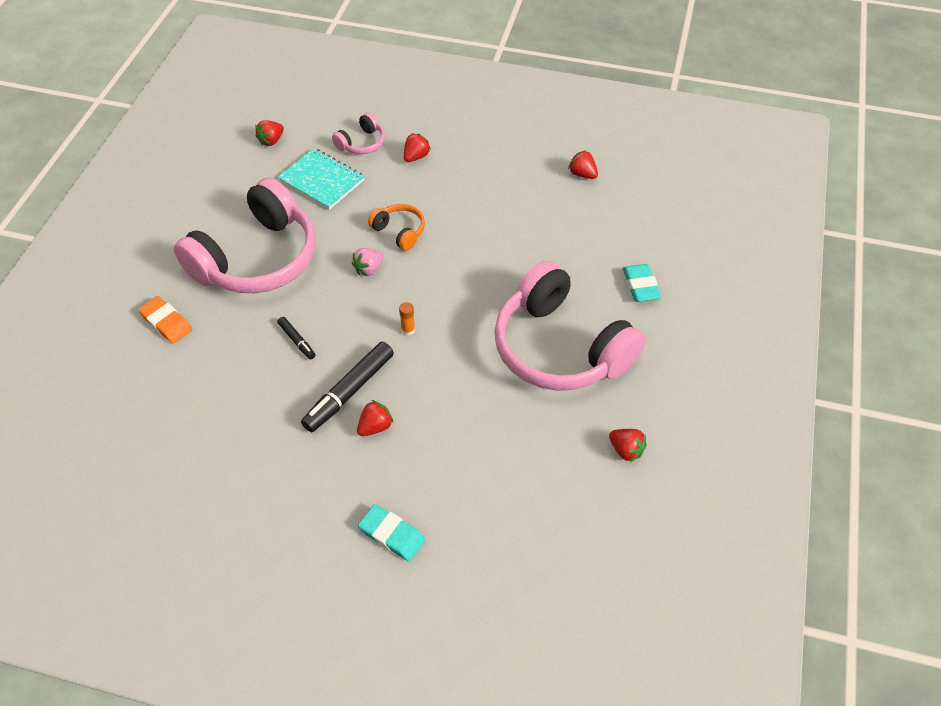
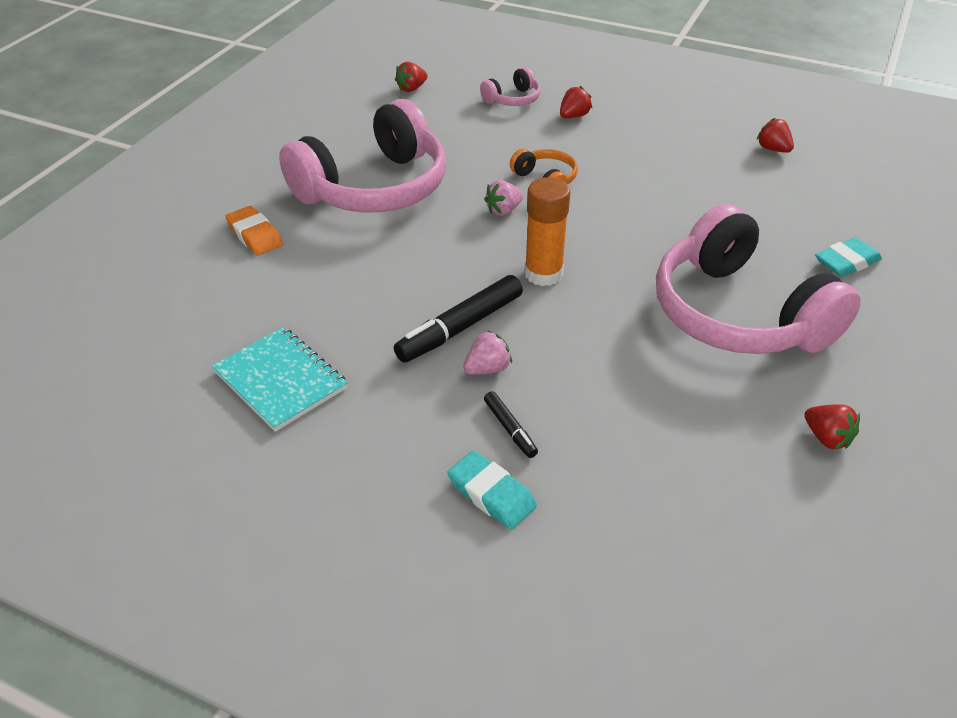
camera: 10 degrees right, 10 degrees down
(297, 341) = (404, 269): black marker -> black marker (510, 429)
(322, 180) = (462, 126): turquoise notebook -> turquoise notebook (280, 380)
(375, 427) = (487, 368): red strawberry -> pink strawberry
(408, 330) = (543, 274): orange glue stick -> orange glue stick, size x2.22
(640, 286) = (846, 262): turquoise eraser -> turquoise eraser turned 60 degrees clockwise

